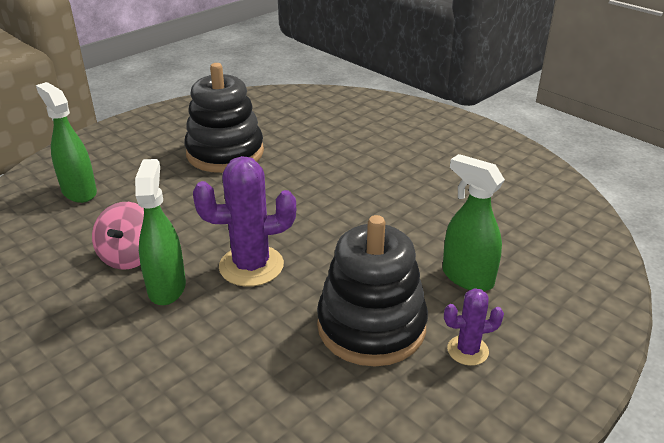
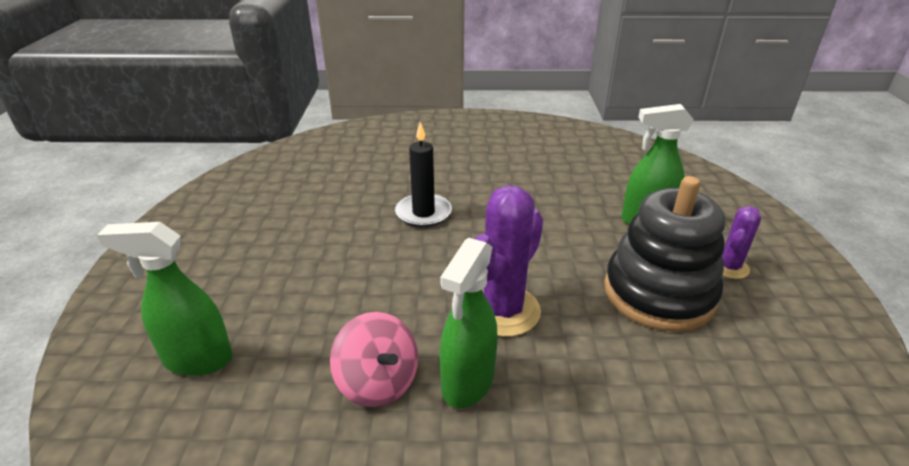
camera: 45 degrees left, 0 degrees up
(167, 287) = (467, 382): green spray bottle -> green spray bottle turned 105 degrees counterclockwise
(225, 153) = (306, 230): black stacking toy -> none
(309, 179) = (423, 213): none -> black candle

